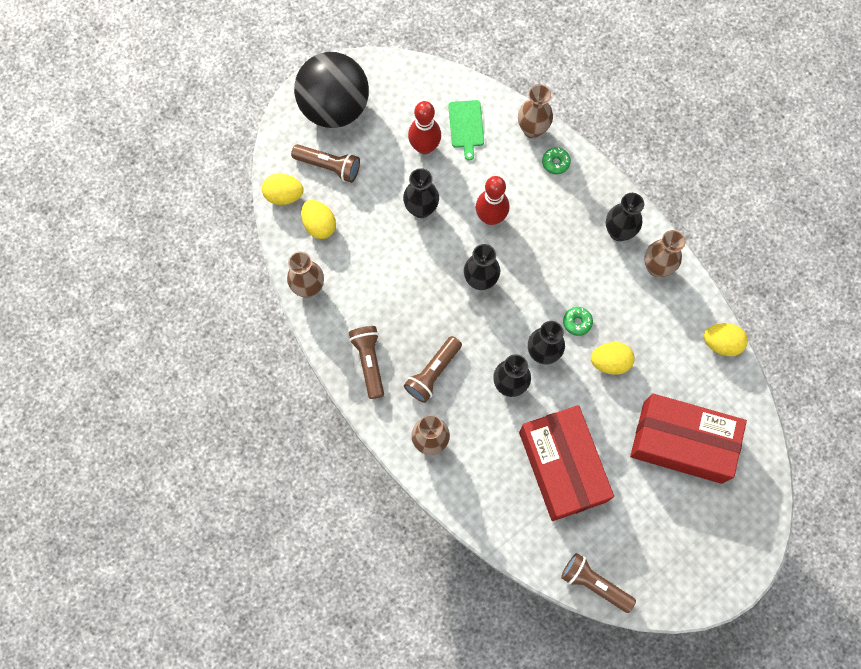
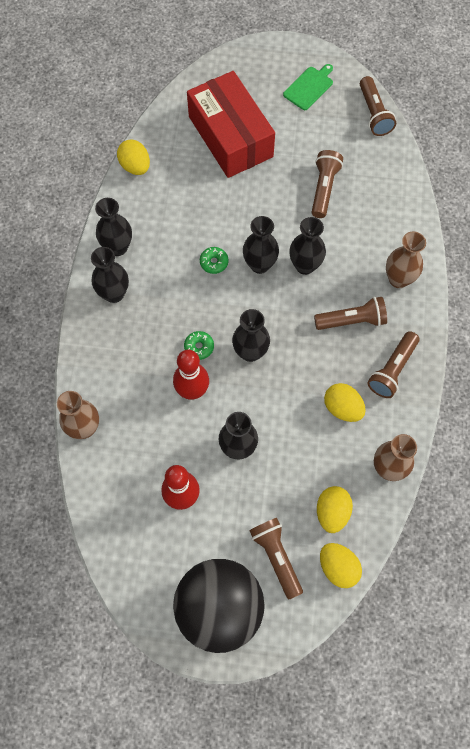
camera: 135 degrees left, 5 degrees down
(466, 126) = (131, 481): green cutting board -> green cutting board (309, 87)
(555, 163) = (98, 385): green donut -> green donut (199, 347)
(562, 466) = (323, 188): red box -> brown flashlight
(610, 362) = (221, 219): yellow egg -> yellow egg (342, 408)
(657, 267) = (117, 247): brown vase -> black vase

